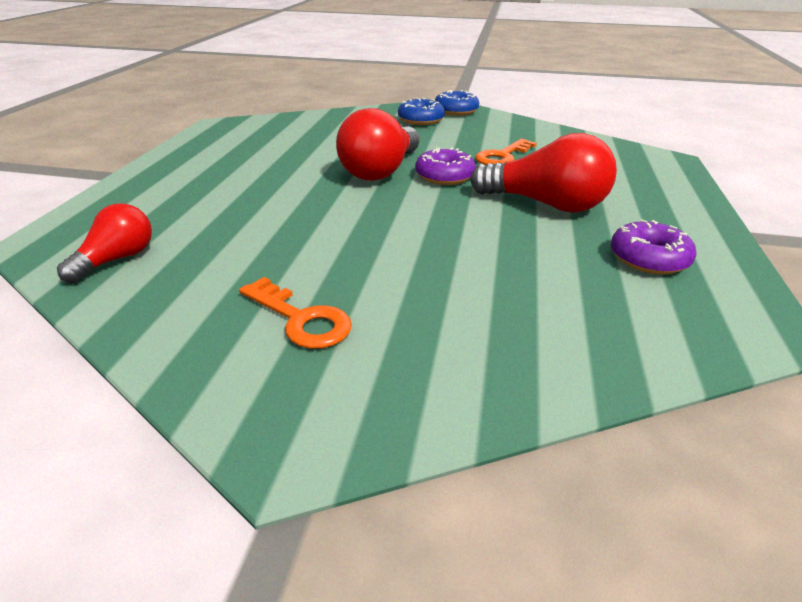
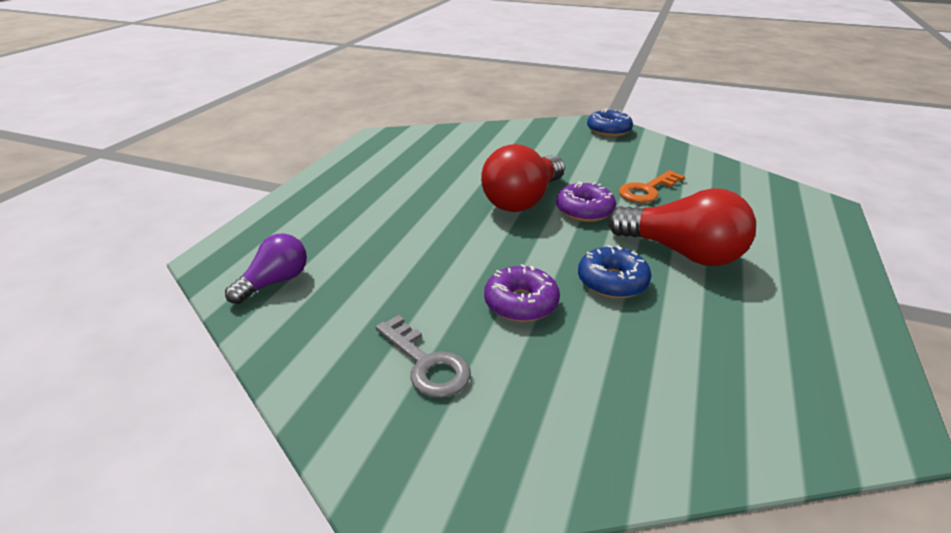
camera: 10 degrees right, 0 degrees up
(117, 259) = (275, 282): red light bulb -> purple light bulb
(301, 319) = (426, 363): orange key -> grey key
(421, 120) = (571, 140): blue donut -> blue donut (612, 282)
(649, 259) = (778, 328): purple donut -> purple donut (521, 303)

